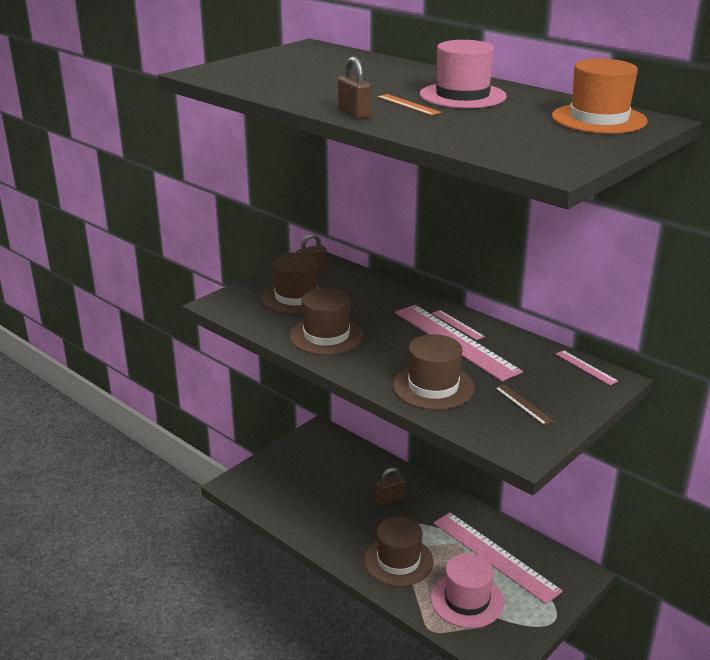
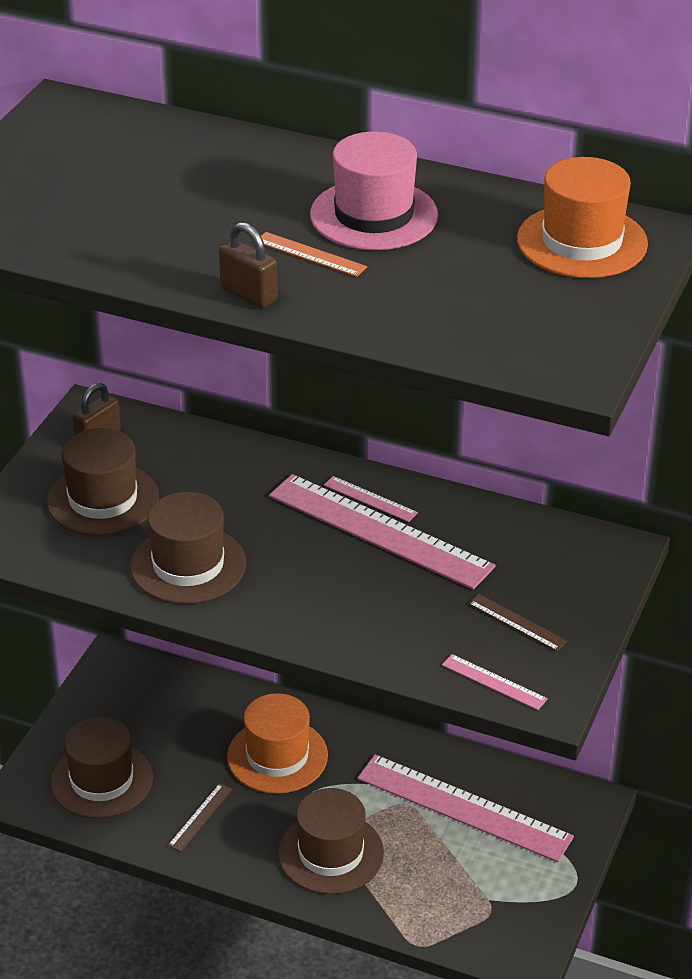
camera: 20 degrees left, 10 degrees up
(328, 521) = (200, 817): none -> brown ruler
(390, 499) = (277, 756): brown padlock -> orange hat
(433, 387) = (384, 622): brown hat -> brown hat (102, 780)
(467, 600) = (449, 886): pink hat -> none
(586, 367) = (576, 537): pink ruler -> pink ruler (494, 682)

